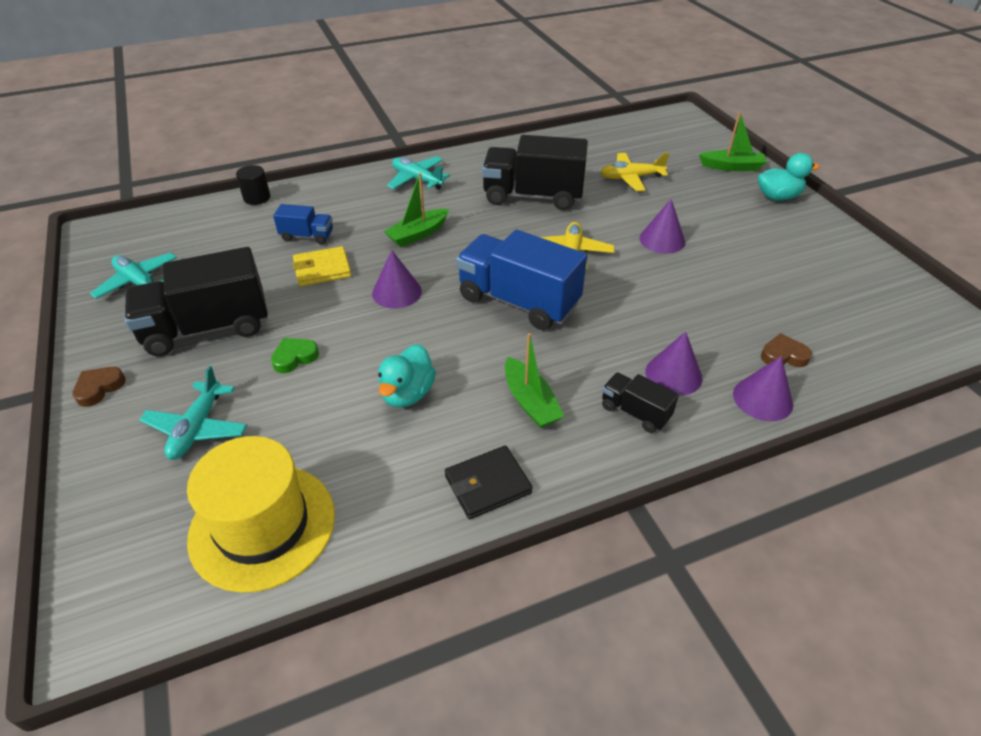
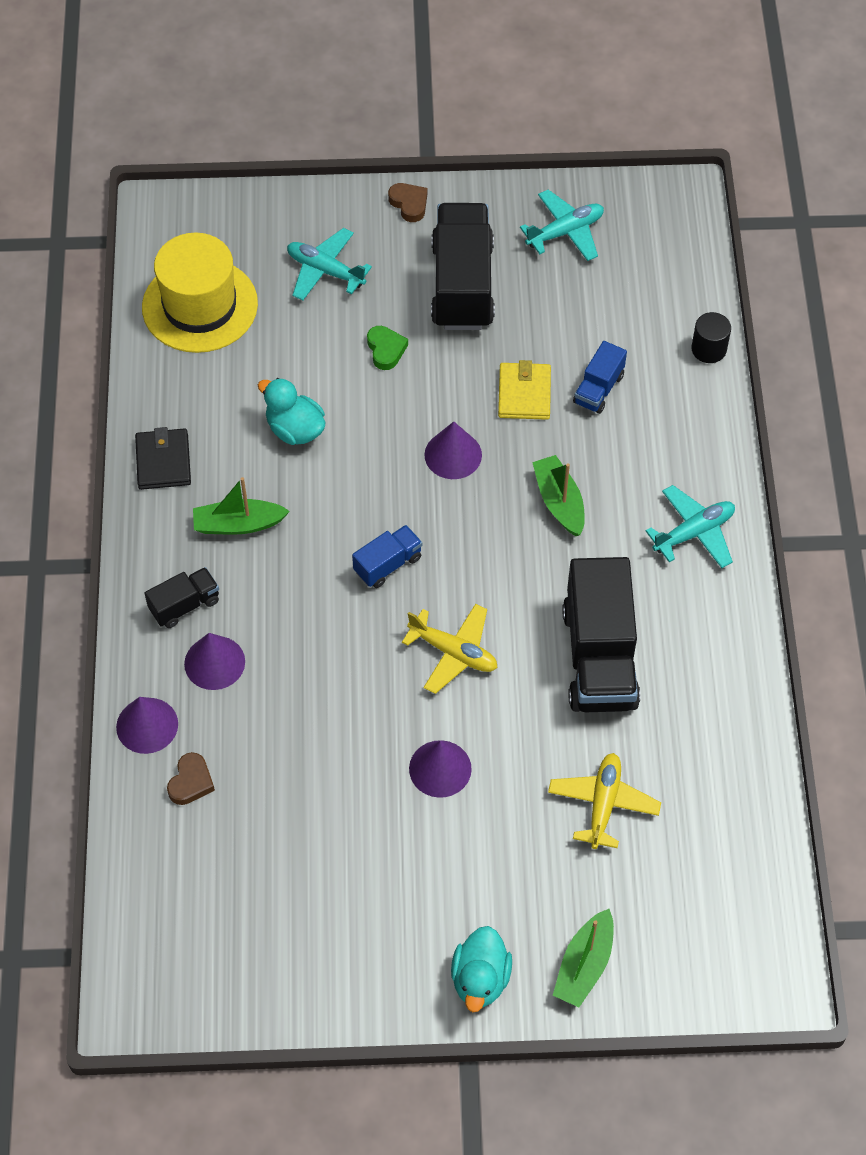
camera: 110 degrees right, 15 degrees up
(518, 301) = (387, 564): blue truck -> blue truck, size x0.49
(532, 196) = (599, 657): black truck -> black truck turned 150 degrees clockwise

